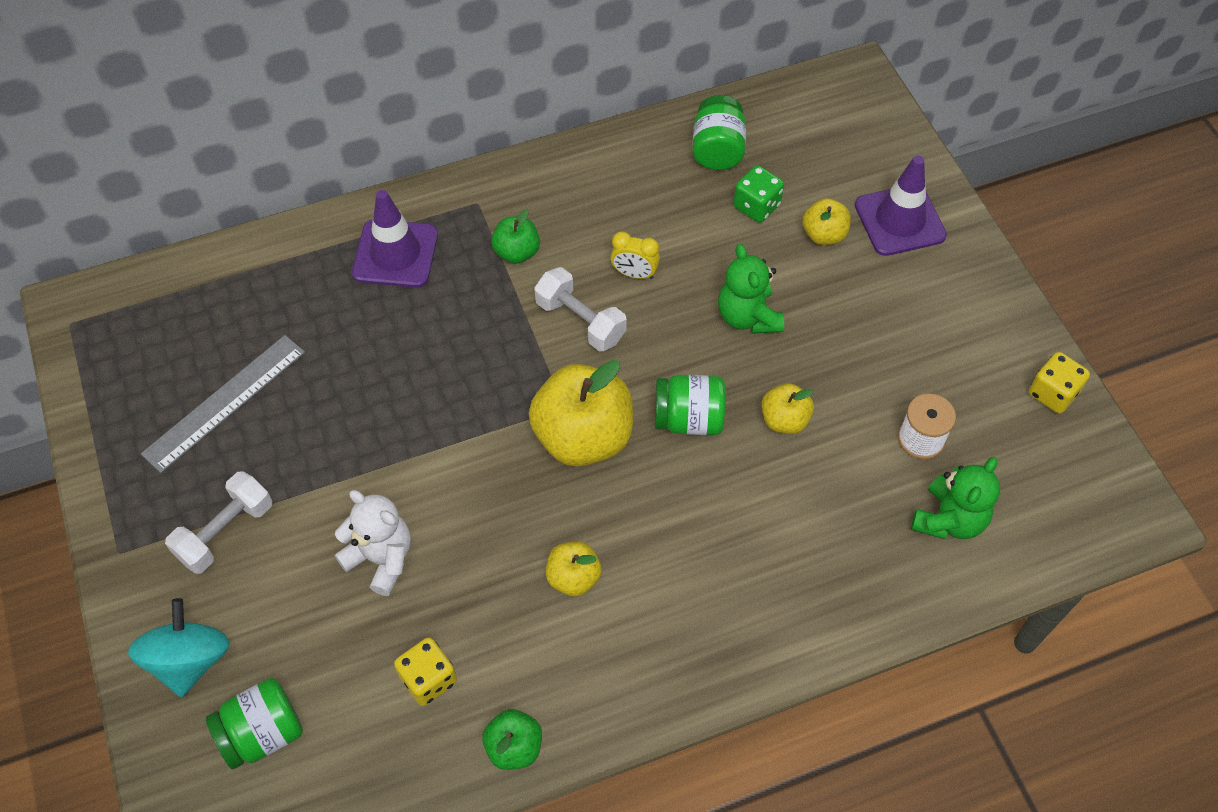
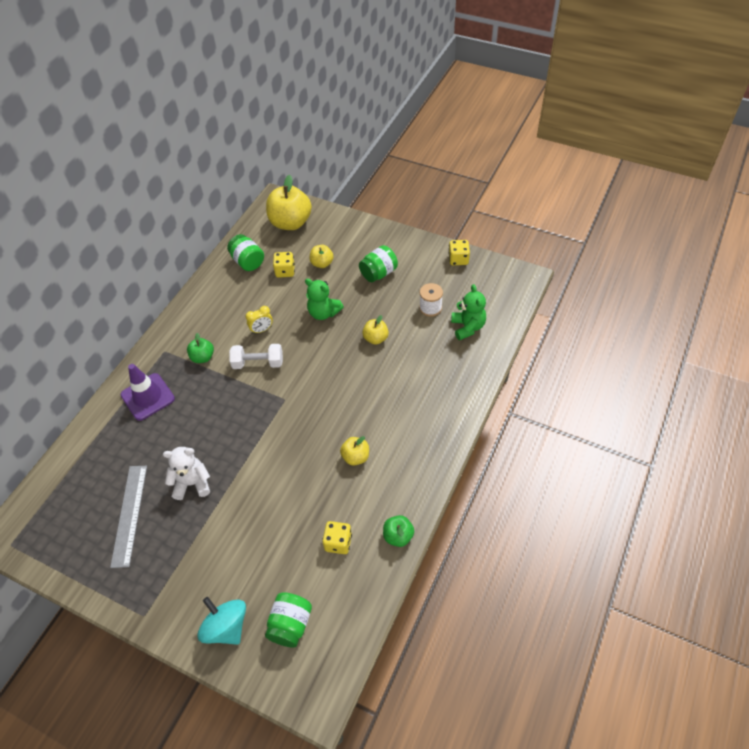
camera: 40 degrees left, 5 degrees down
(225, 532) = (187, 564): white dumbbell -> none
(381, 558) = (269, 516): white teddy bear -> white teddy bear (192, 483)
(583, 437) = (305, 404): yellow apple -> yellow apple (290, 223)
(688, 419) = (339, 366): green jar -> green jar (378, 273)
(756, 206) = (285, 271): green dice -> yellow dice
(899, 220) = (345, 239): purple traffic cone -> none

